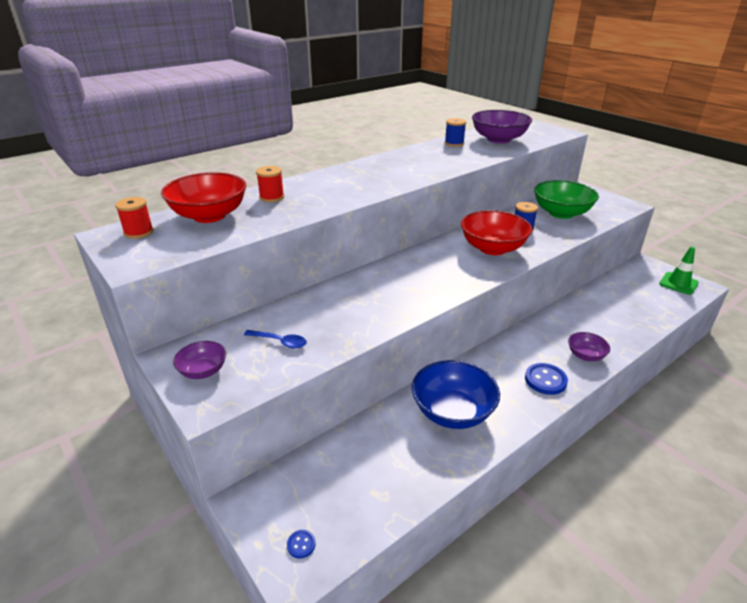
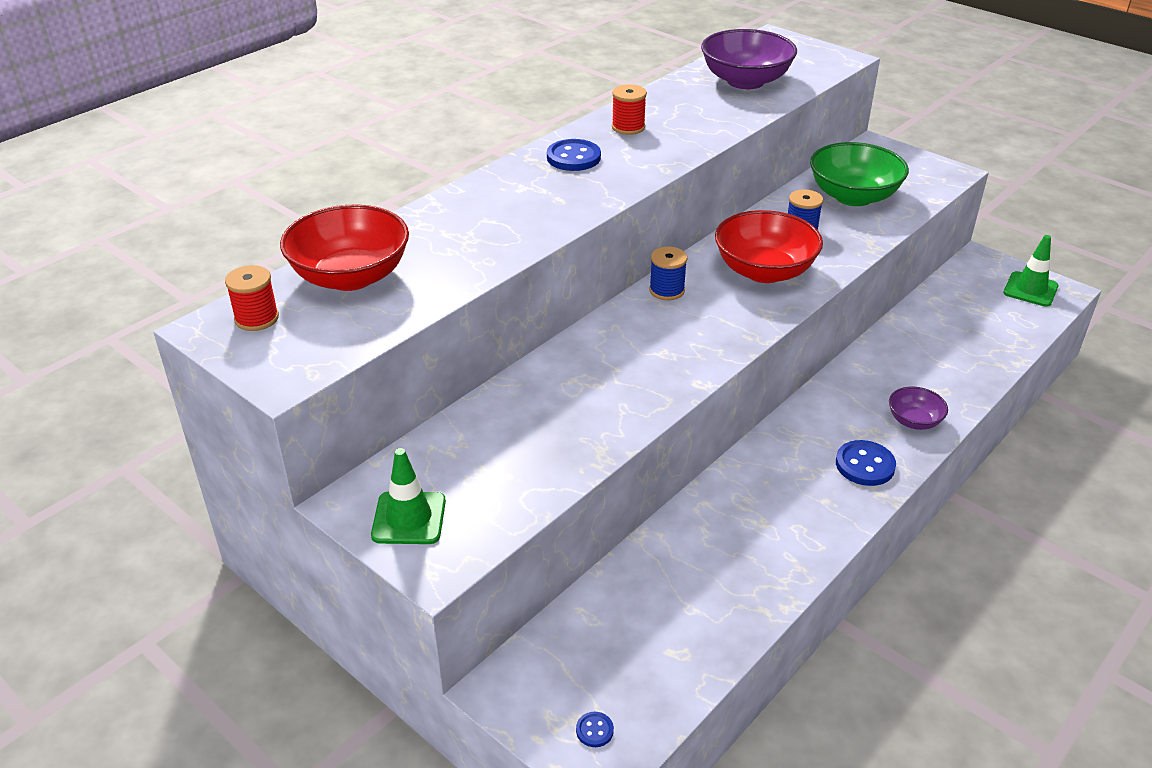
camera: 10 degrees left, 5 degrees up
(203, 371) = (409, 518): purple bowl -> green traffic cone
(272, 197) = (431, 232): red spool -> red spool (628, 127)
(280, 342) = (501, 461): blue spoon -> none
(377, 168) = (573, 157): none -> blue button
(452, 412) = (747, 528): blue bowl -> none
(454, 143) = (677, 95): blue spool -> blue spool (667, 290)

